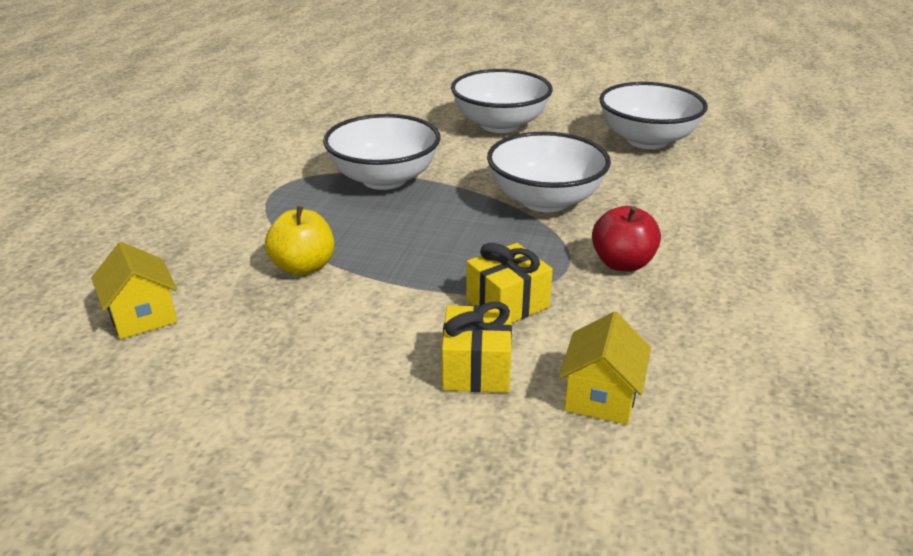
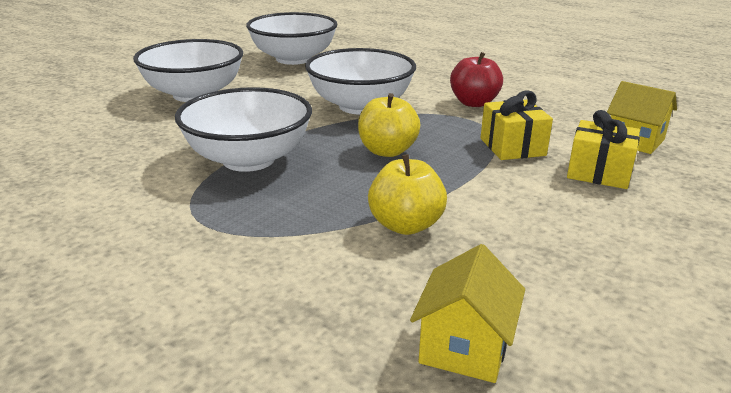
camera: 70 degrees left, 5 degrees down
(143, 316) = (464, 347): yellow house -> yellow house turned 60 degrees counterclockwise
(444, 234) = (387, 151): none -> yellow apple

